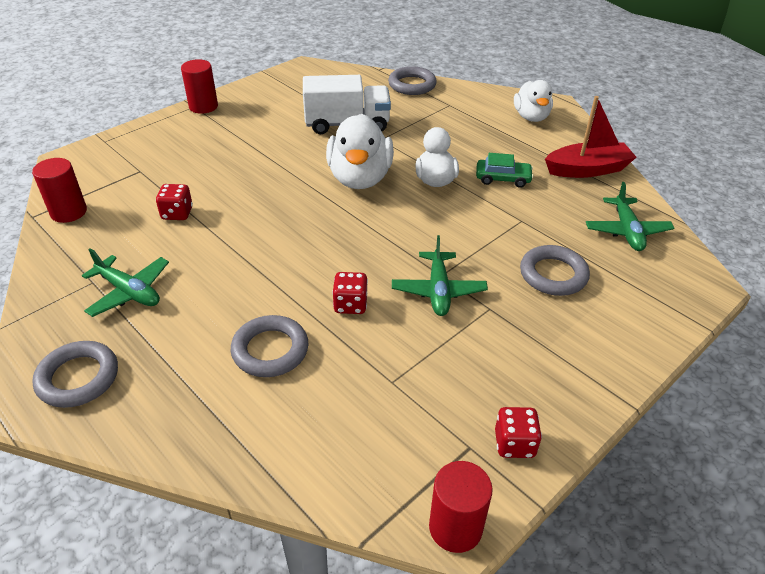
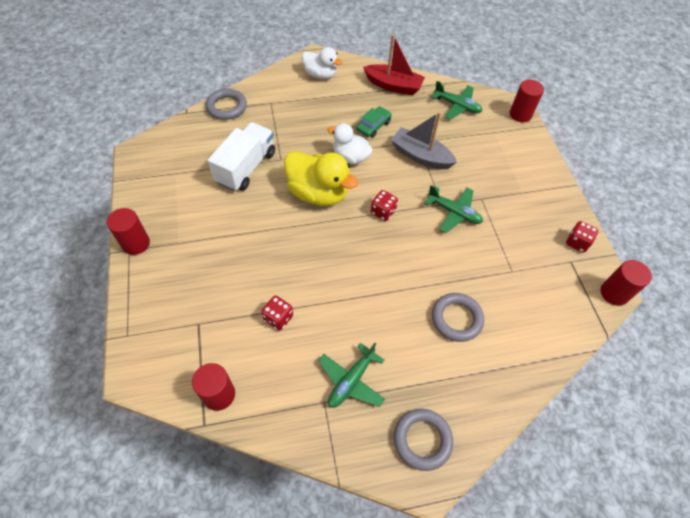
camera: 60 degrees left, 15 degrees up
(129, 292) = (351, 380): green plane -> green plane turned 150 degrees clockwise
(350, 305) = (440, 260): red dice -> red dice (383, 212)
(360, 178) = (318, 193): white duck -> yellow duck
(500, 230) = (420, 156): none -> grey boat
(553, 274) = (472, 157): grey ring -> none
(587, 169) = (393, 86): red boat -> red boat turned 90 degrees clockwise
(696, 296) = (520, 114): none -> red cylinder

